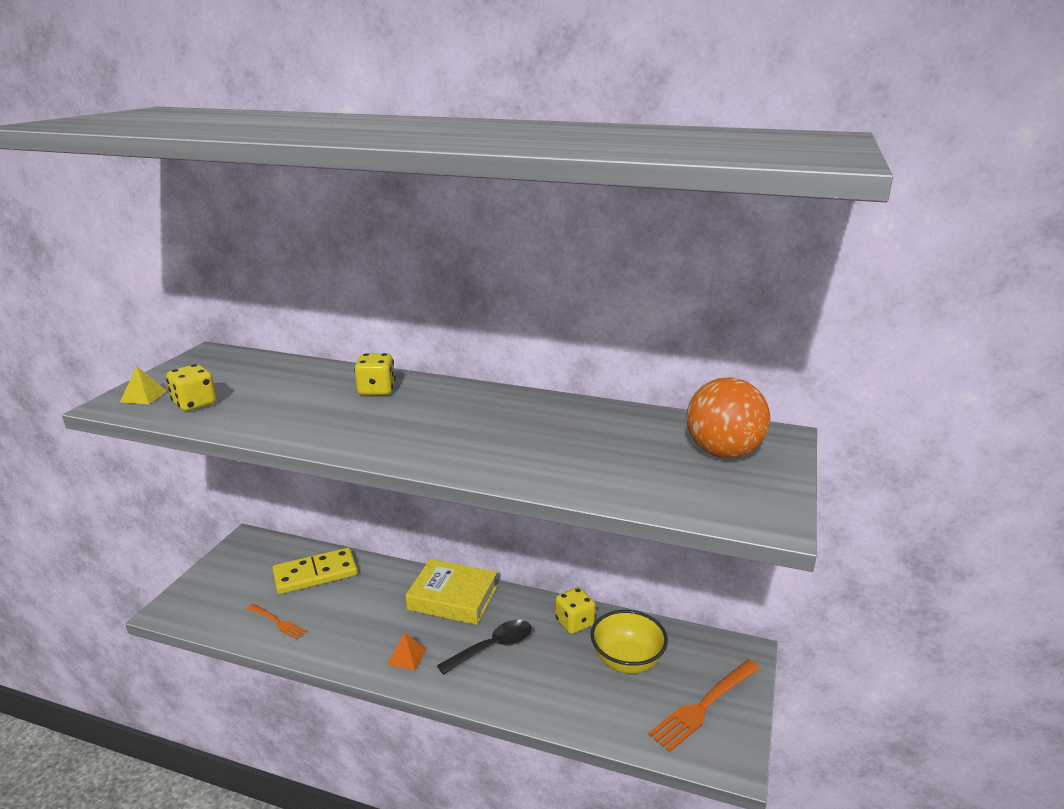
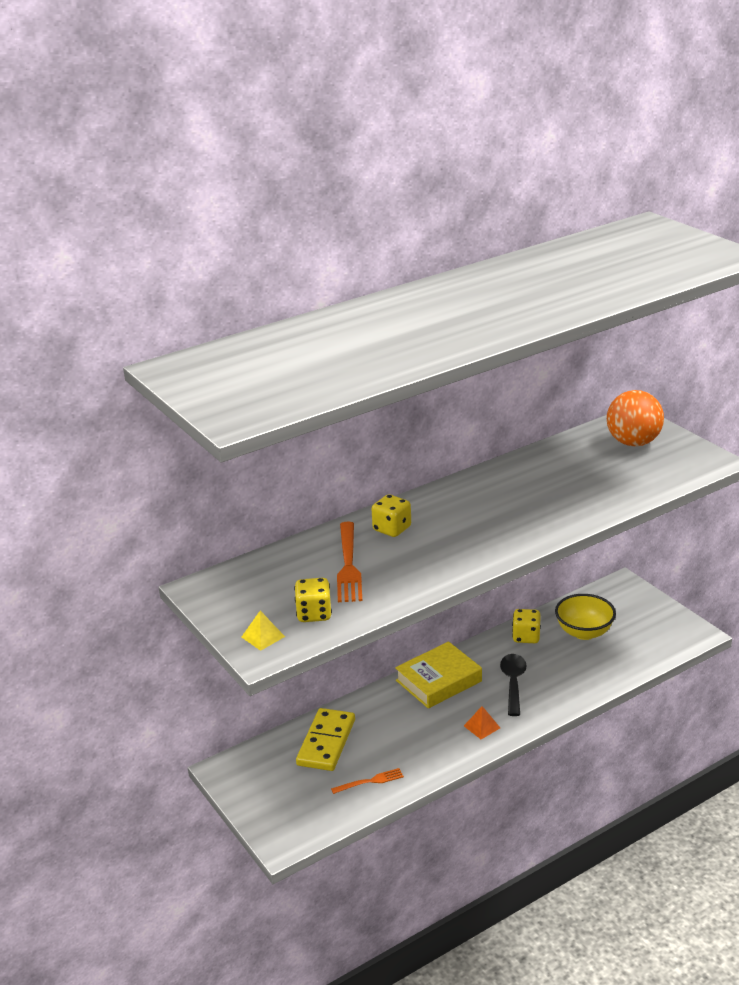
camera: 50 degrees left, 5 degrees up
(703, 706) = (649, 622): orange fork -> orange fork (348, 565)

